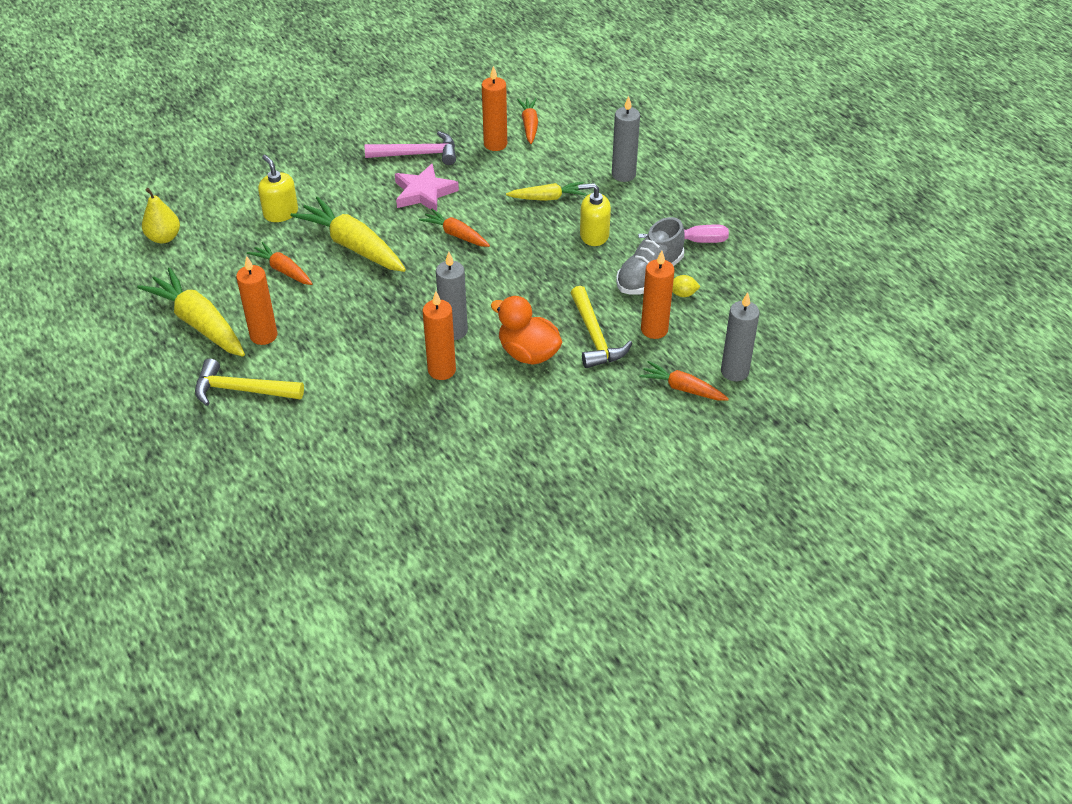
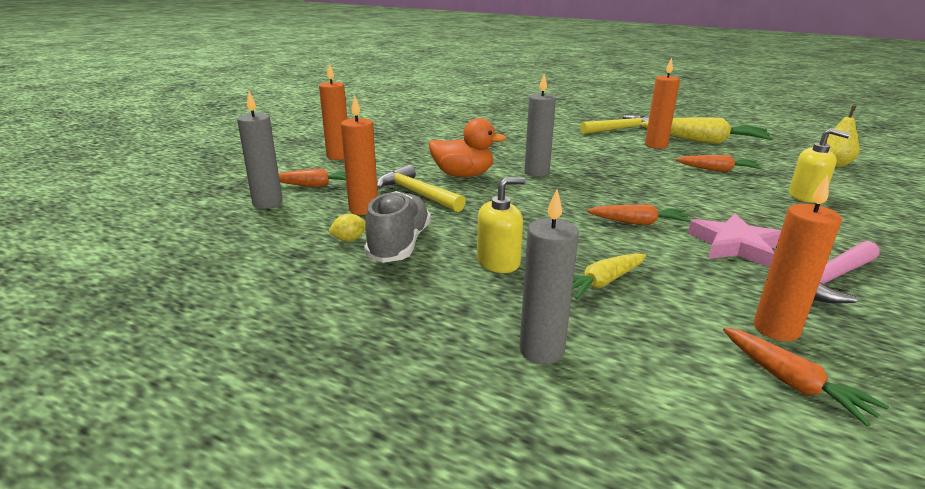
camera: 150 degrees right, 20 degrees down
(353, 246) = (703, 193): yellow carrot -> none
(441, 370) = (515, 157): orange candle -> orange candle (338, 156)
(694, 241) = (364, 292): pink screwdriver -> none

